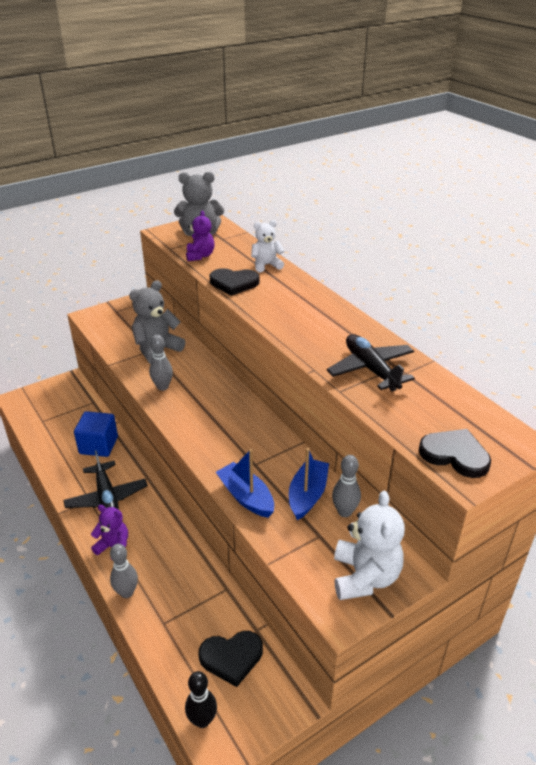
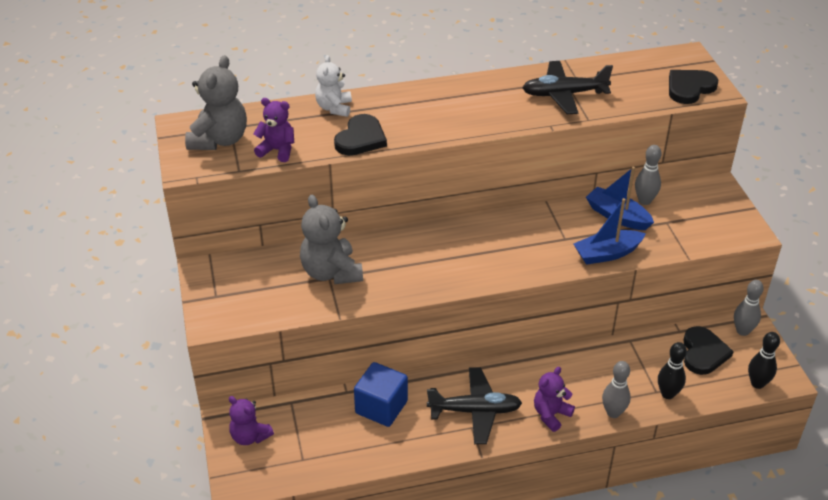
camera: 70 degrees left, 5 degrees up
(58, 393) = (250, 436): none -> purple teddy bear
(162, 387) = (410, 280): grey bowling pin -> grey bowling pin (742, 331)
(162, 633) = (668, 394): none -> black bowling pin
(365, 577) = (716, 210): white teddy bear -> none

